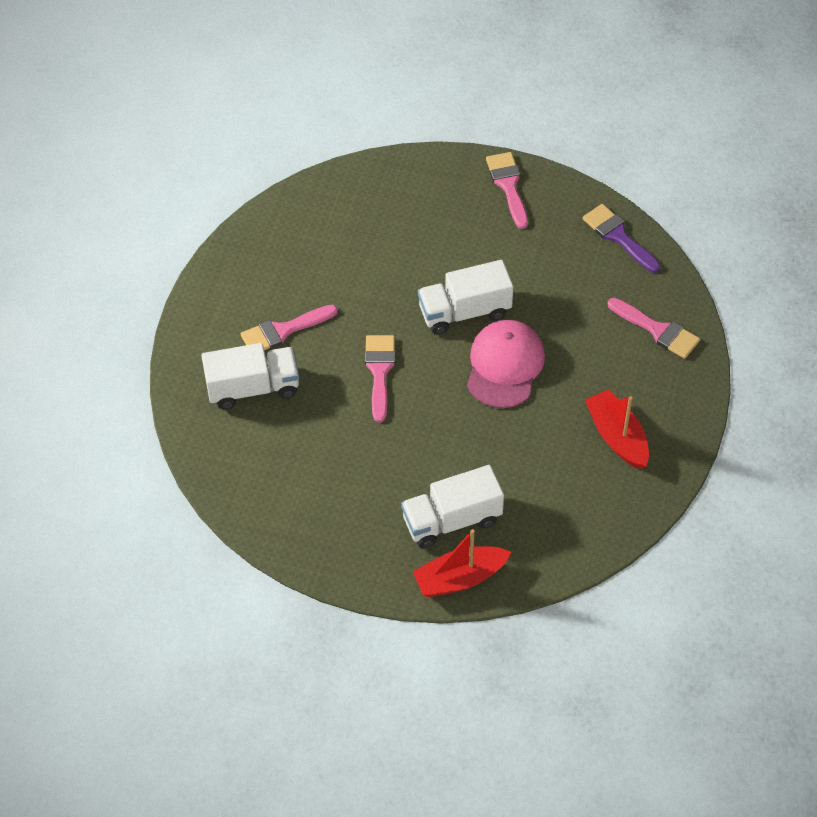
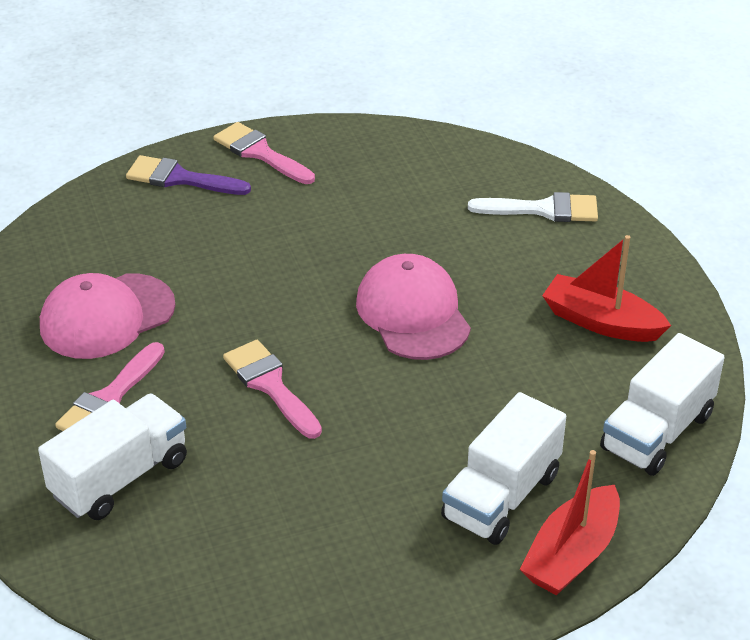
camera: 35 degrees left, 15 degrees down
(321, 270) = (107, 316): none -> pink cap
(464, 312) = (318, 283): white truck -> white truck (657, 432)
(618, 236) = (421, 149): purple brush -> purple brush (180, 178)
(658, 330) = (544, 209): pink brush -> white brush

